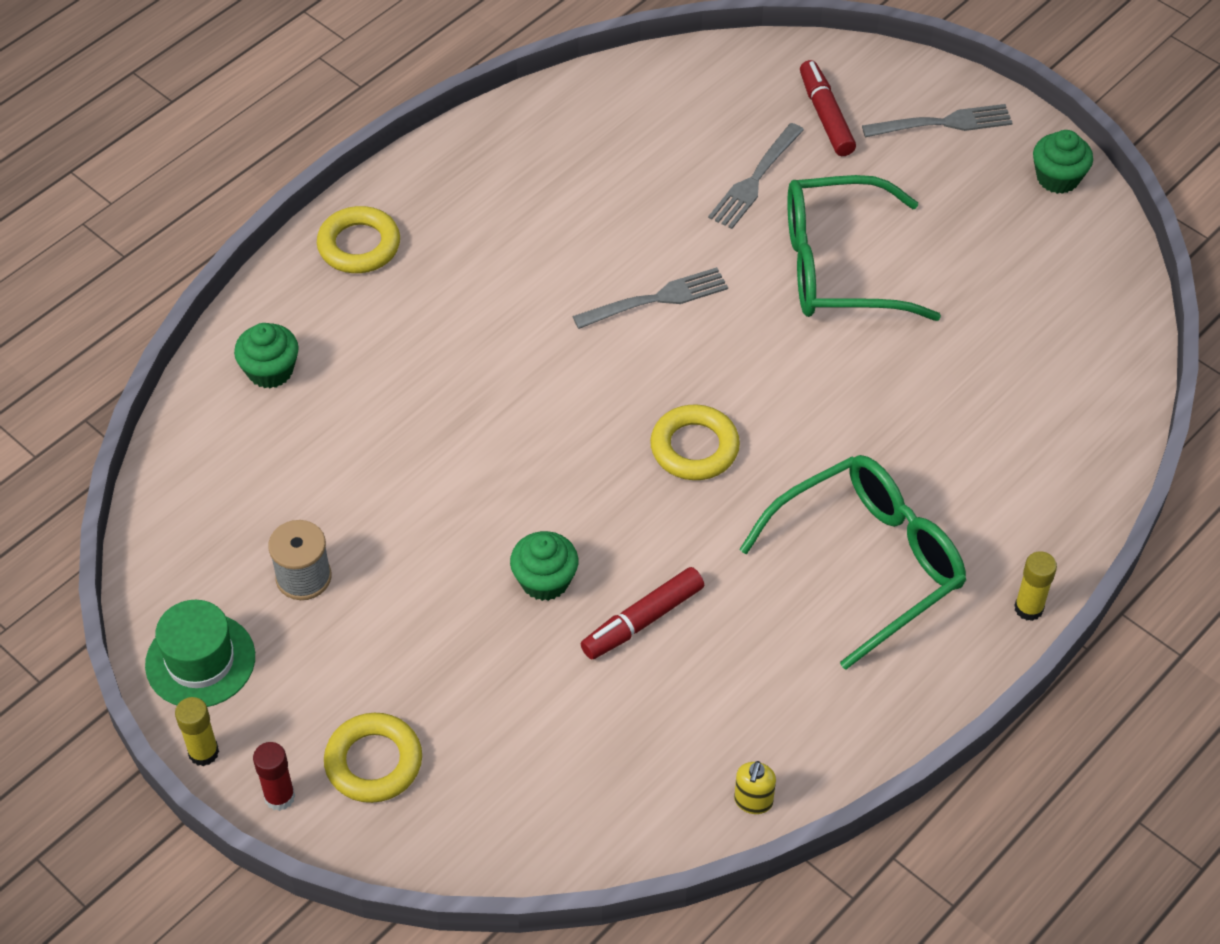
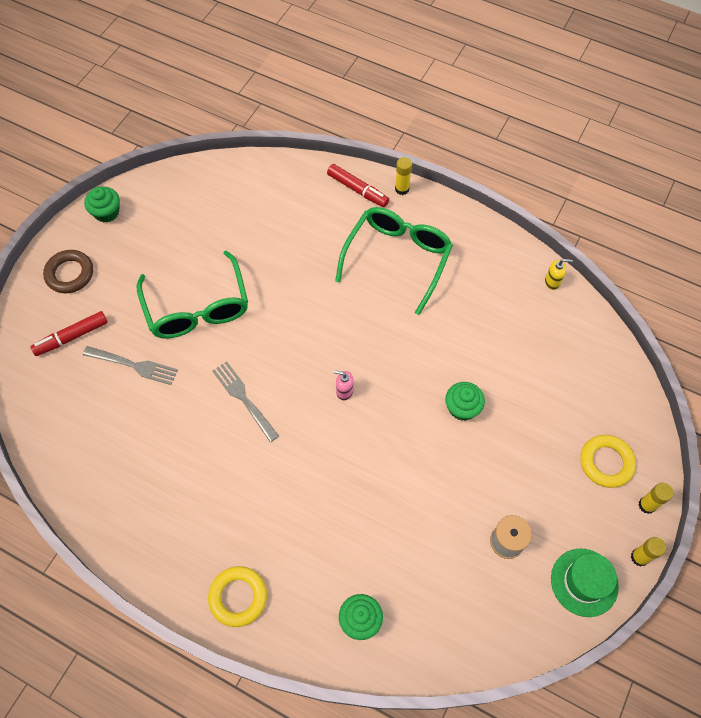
camera: 105 degrees left, 10 degrees up
(279, 797) = (647, 505): red glue stick -> yellow glue stick
(627, 427) = (344, 391): none -> pink soap dispenser
(642, 620) = (470, 353): red marker -> red marker (357, 190)
(694, 448) = (349, 354): yellow ring -> none
(869, 562) = (397, 258): green glasses -> green glasses turned 75 degrees clockwise
(943, 123) = (70, 274): grey fork -> brown ring

